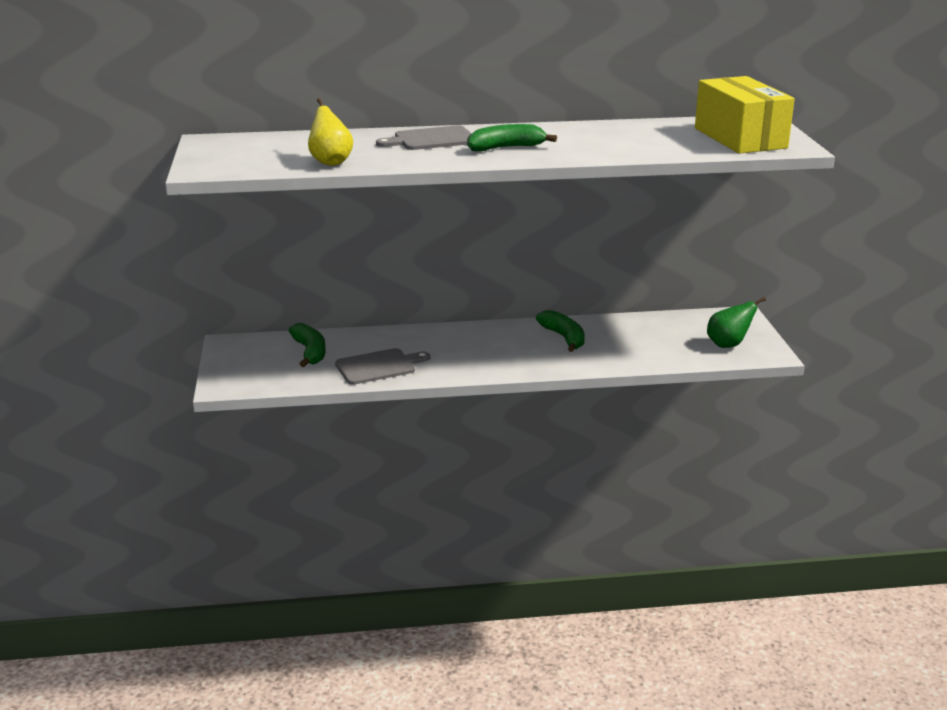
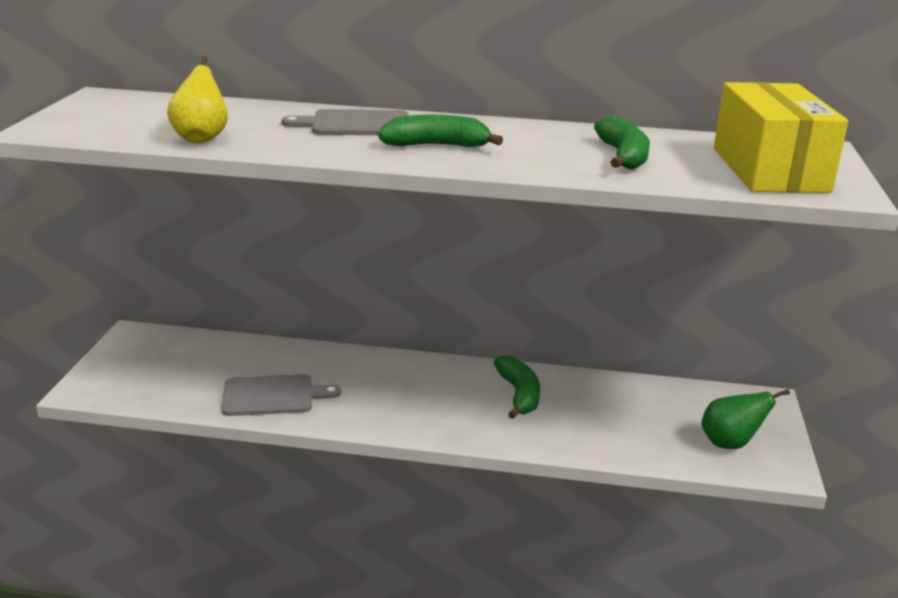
camera: 15 degrees right, 0 degrees up
(310, 352) = (211, 362): green banana -> green banana (623, 156)

